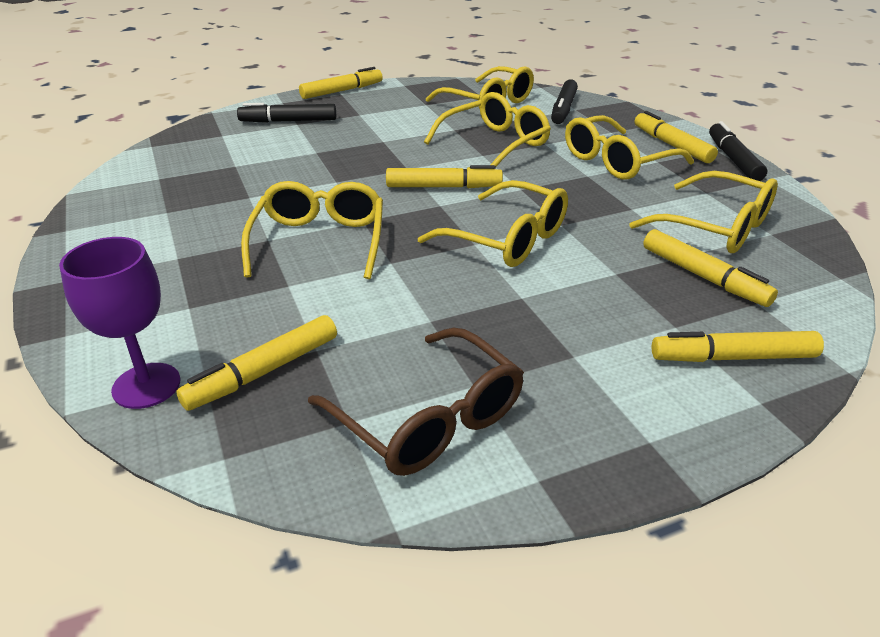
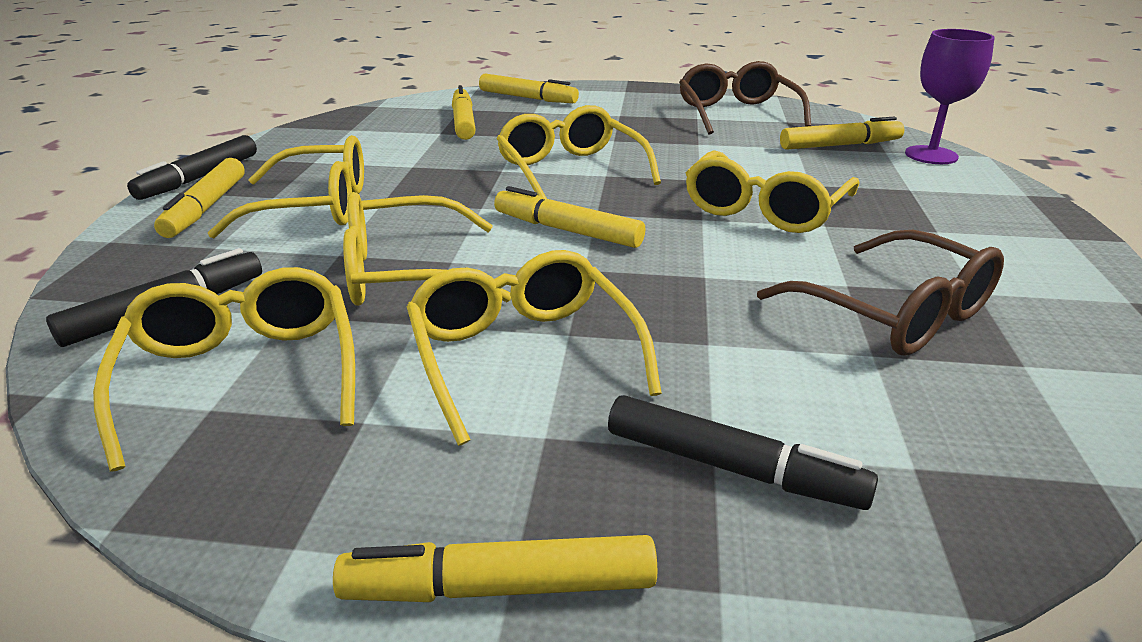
camera: 150 degrees left, 5 degrees down
(221, 186) = (894, 313): none -> brown glasses
(715, 227) = (380, 140): yellow glasses -> yellow glasses (523, 355)

